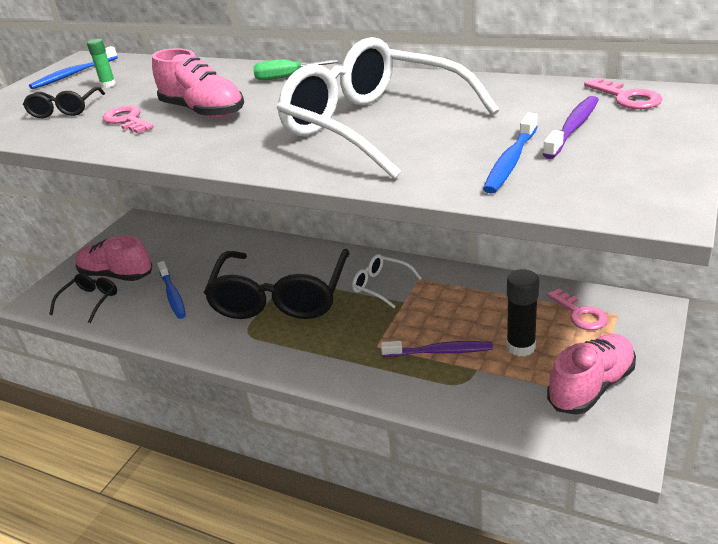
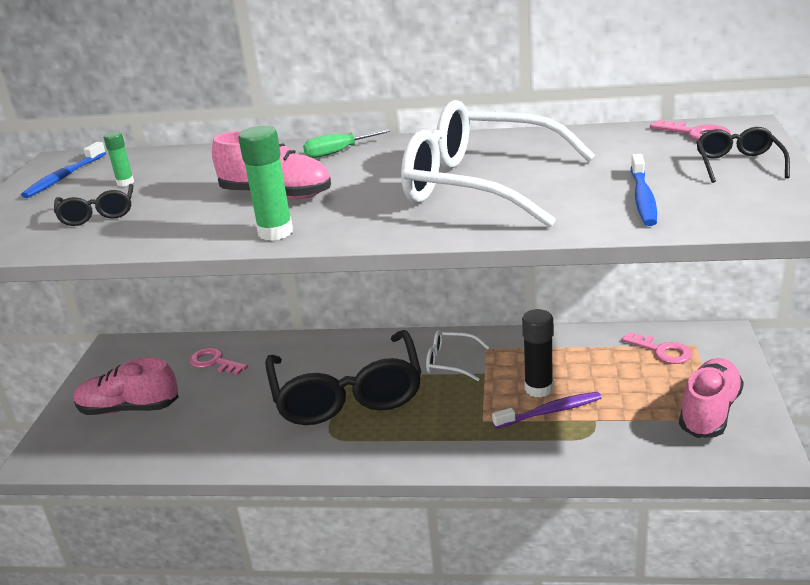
camera: 20 degrees left, 5 degrees down
(90, 301) = (113, 442): black glasses -> black glasses (738, 164)
(127, 120) = (192, 214): pink key -> pink key (214, 362)
(170, 147) = (275, 232): none -> green glue stick
(172, 294) = (216, 415): blue toothbrush -> none
(520, 347) = (625, 391): black glue stick -> black glue stick (538, 389)
(572, 128) = (672, 164): purple toothbrush -> none

